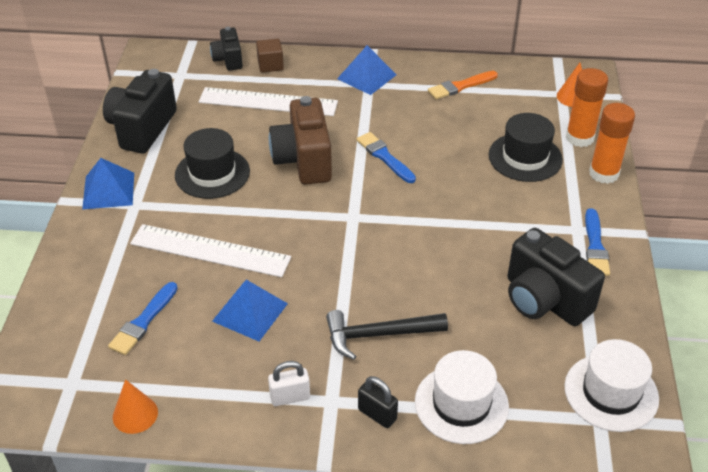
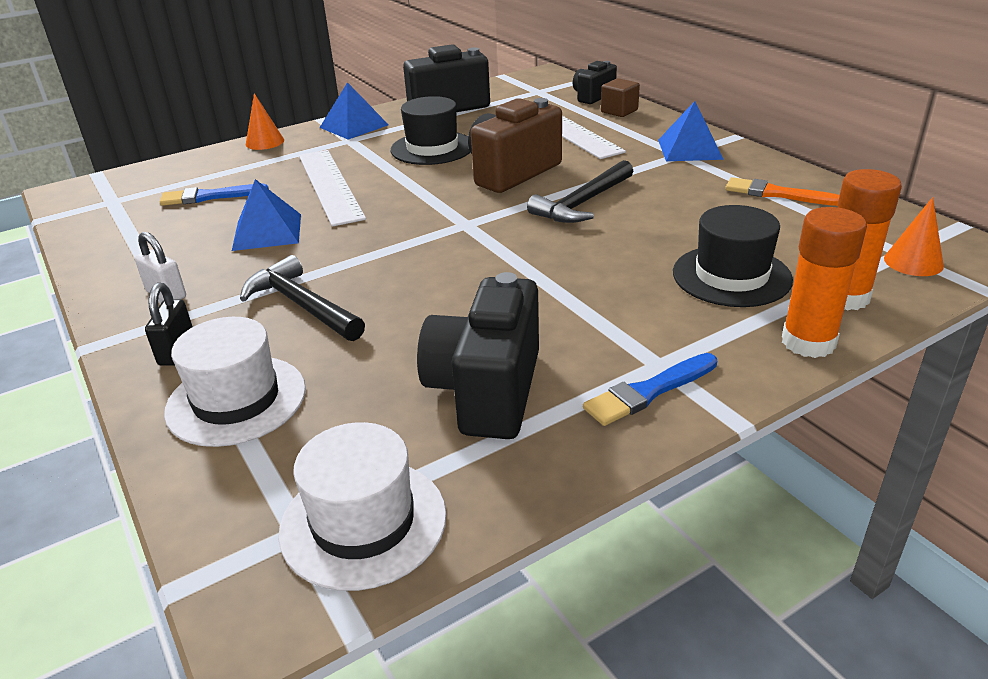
camera: 55 degrees right, 10 degrees down
(135, 414) = (92, 237): orange cone -> orange cone (265, 142)
(384, 157) = (583, 203): blue brush -> black hammer

